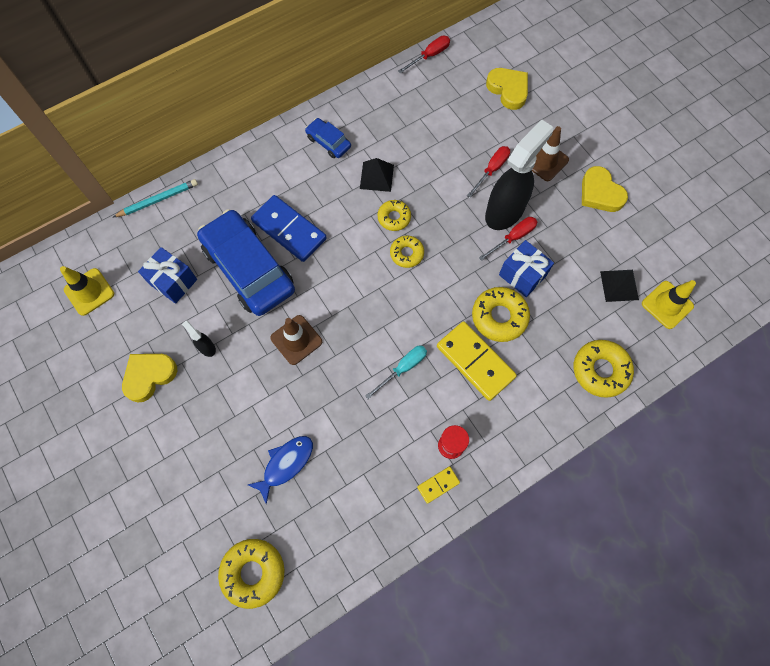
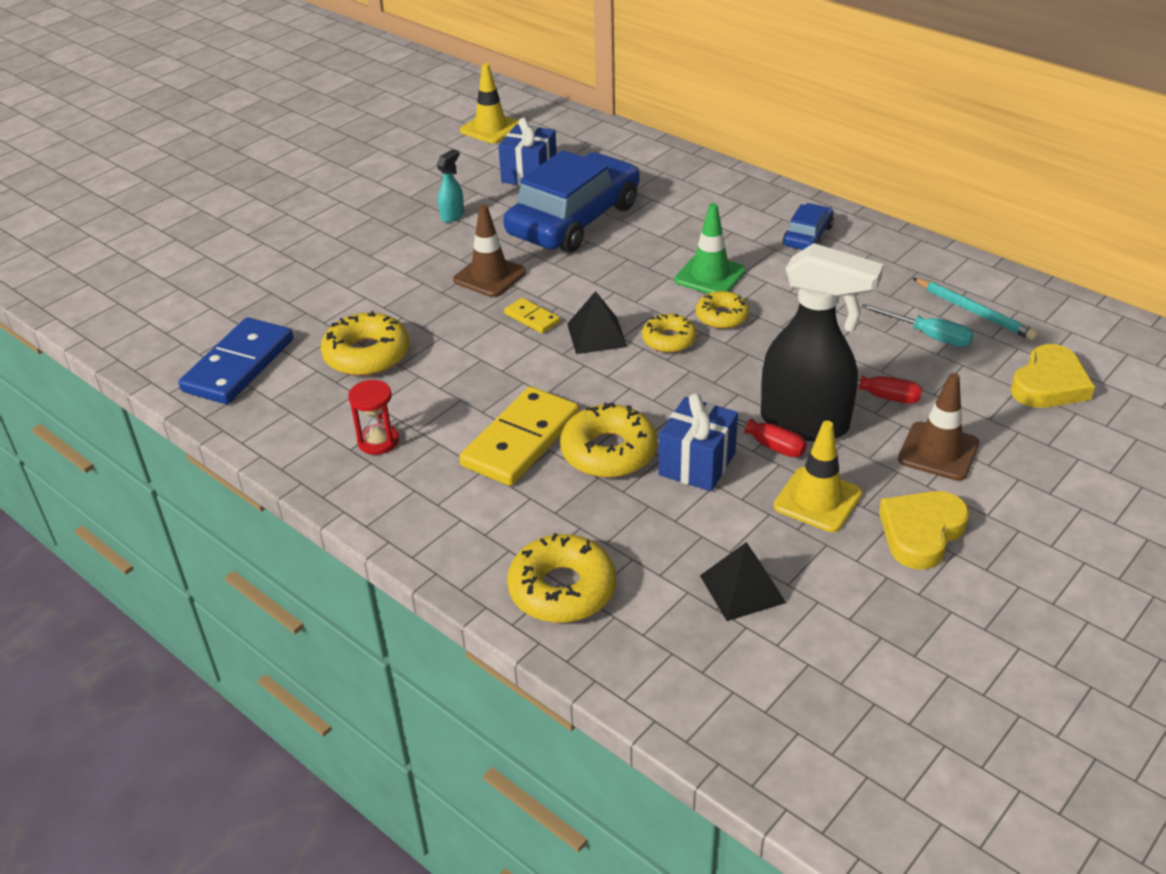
camera: 75 degrees right, 30 degrees down
(149, 376) = (401, 188): yellow heart -> none
(158, 200) = (634, 139): turquoise pencil -> turquoise pencil (974, 312)
(206, 347) = (452, 215): black spray bottle -> turquoise spray bottle
(253, 572) = (173, 312): yellow donut -> yellow donut (367, 355)
(285, 464) = (315, 305): blue fish -> none
(289, 230) = (648, 236): blue domino -> blue domino (239, 365)
(349, 209) = (710, 276): none -> green traffic cone
(376, 176) = (781, 287): black pyramid -> black pyramid (597, 335)
(403, 368) = (483, 373): turquoise screwdriver -> turquoise screwdriver (928, 336)
(429, 56) = (1040, 291): red screwdriver -> none
(438, 485) = (315, 440): yellow domino -> yellow domino (532, 318)
(667, 305) = (737, 665): yellow traffic cone -> yellow traffic cone (817, 500)

